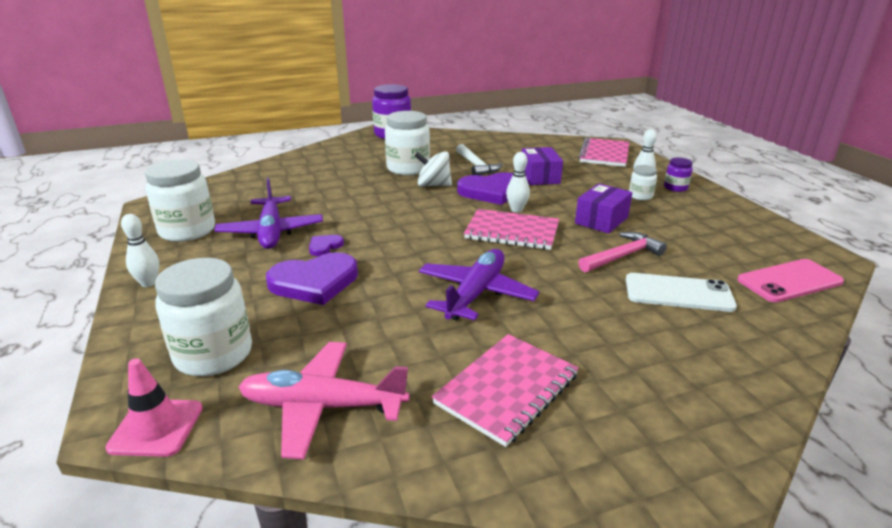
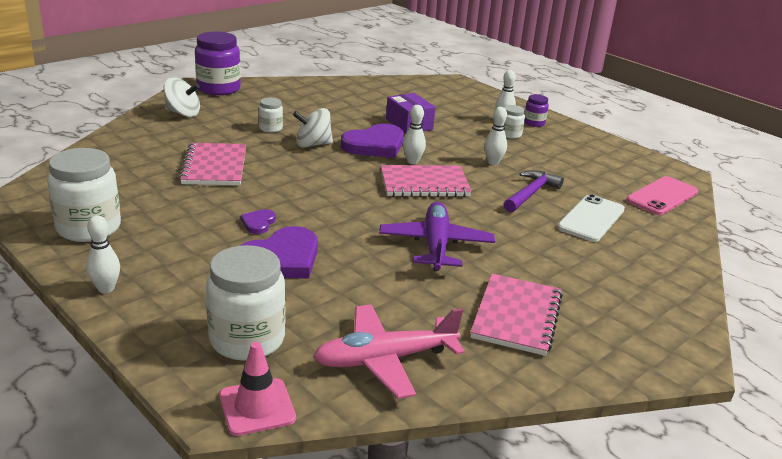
camera: 25 degrees left, 0 degrees up
(271, 232) = (186, 216): purple plane -> none
(346, 150) = (183, 113): none -> white spinning top
(408, 168) = (270, 128): white jar -> white jar, size x0.50
(476, 166) = (339, 118): white hammer -> none
(601, 220) = (493, 162): purple box -> white bowling pin
(604, 154) = (451, 94): pink notebook -> pink notebook (214, 166)
(622, 256) = (531, 193): pink hammer -> purple hammer
(678, 293) = (591, 218): white phone -> white phone turned 45 degrees counterclockwise

